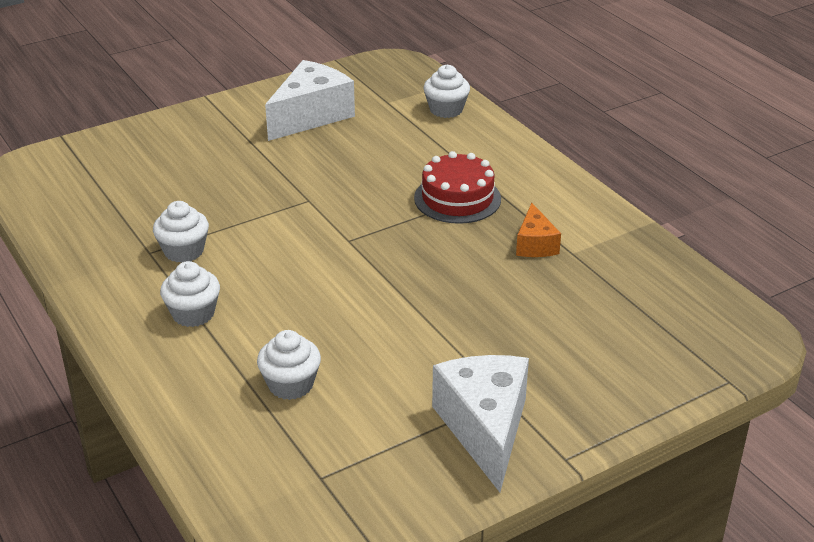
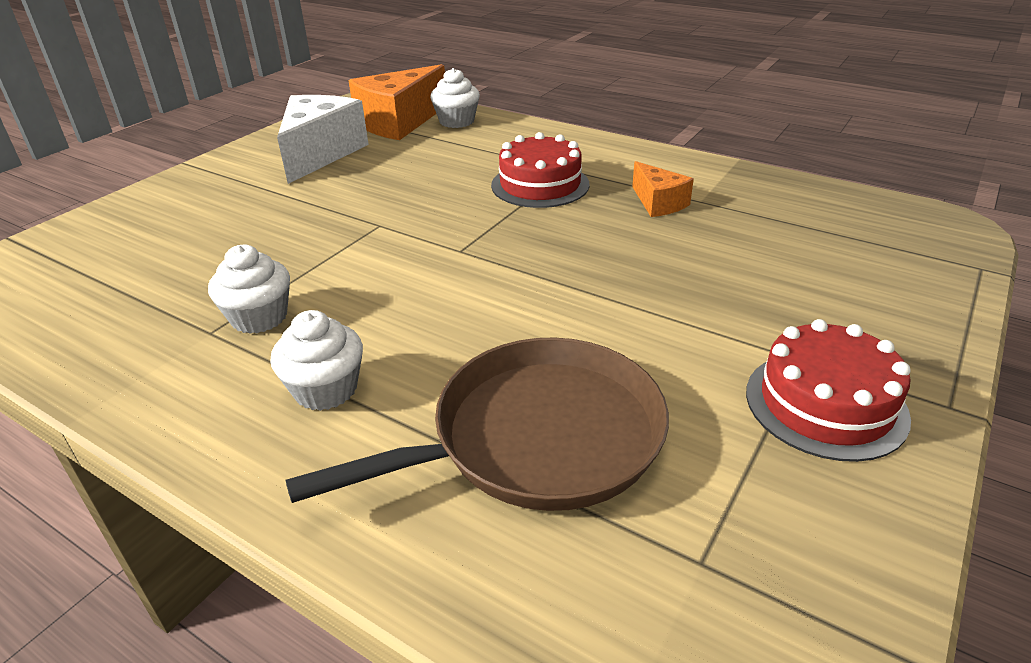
camera: 25 degrees left, 0 degrees up
(290, 384) = (536, 437): white cupcake -> brown pan
(396, 98) = (399, 122): none -> orange cheese
(485, 428) = (825, 404): white cheese -> red cake

